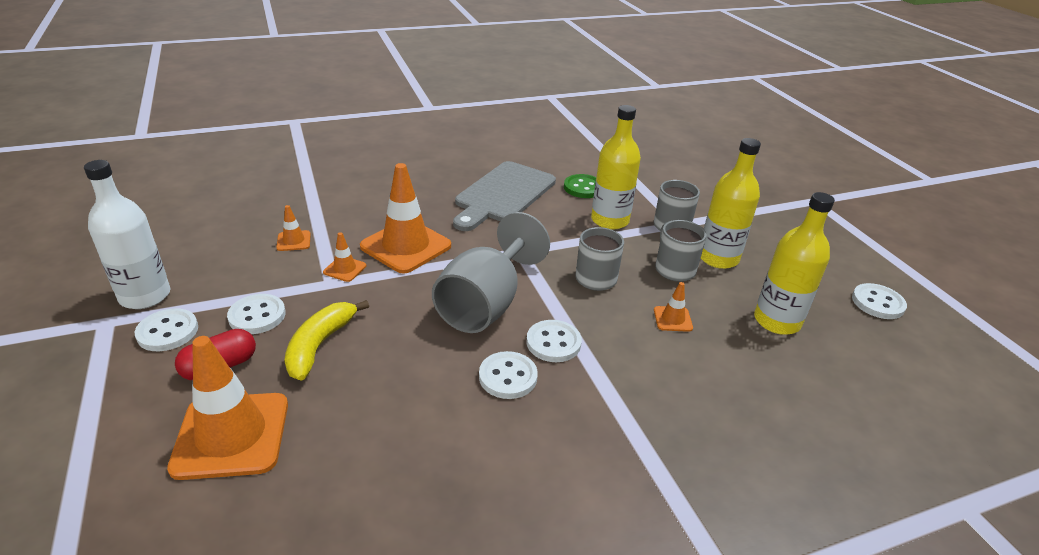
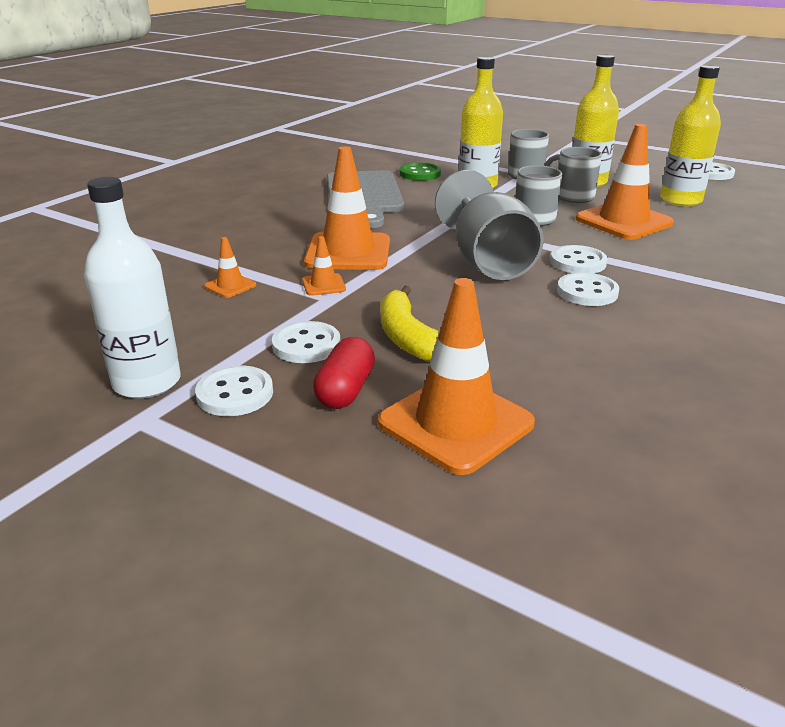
camera: 35 degrees left, 5 degrees down
(672, 319) = (623, 221): orange traffic cone -> orange traffic cone, size x2.23

